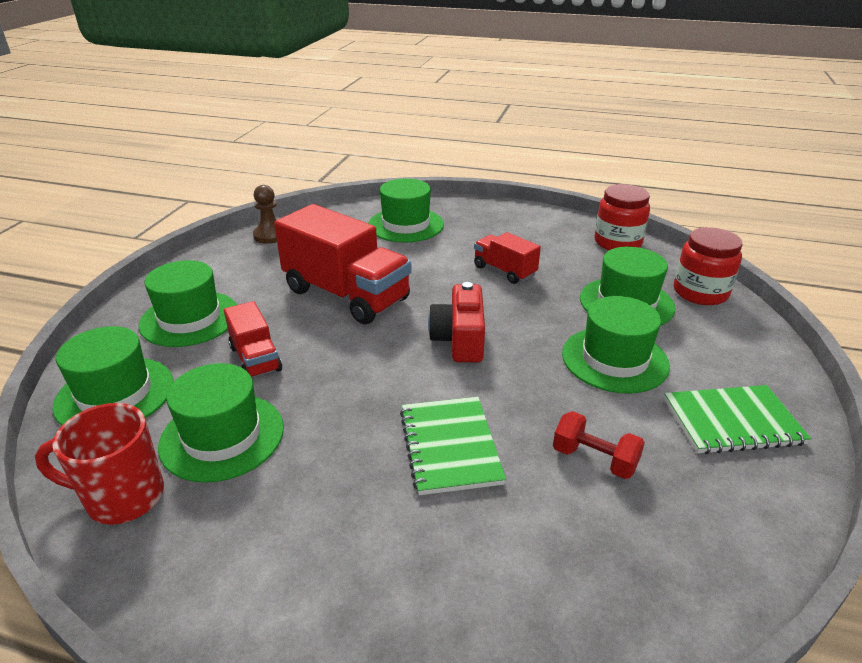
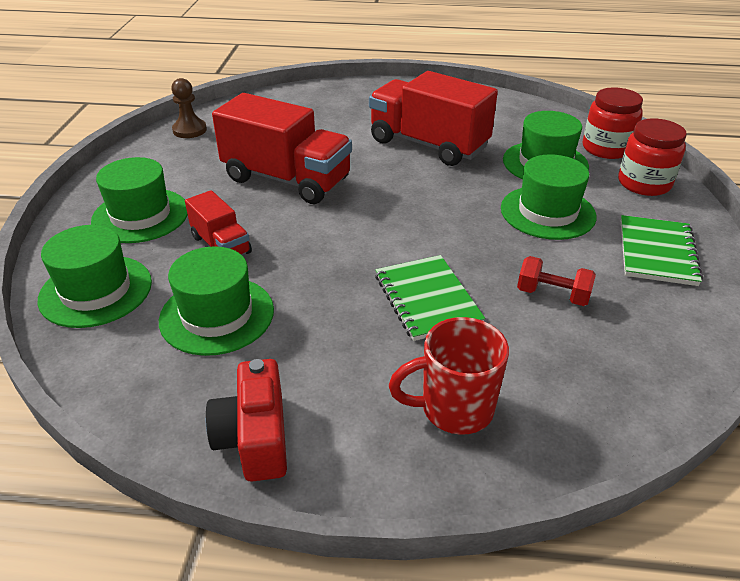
camera: 10 degrees left, 5 degrees up
(122, 497) = (144, 377): red mug -> red mug (454, 409)
(406, 225) = (321, 109): green hat -> none
(459, 340) = (406, 209): red camera -> red camera (255, 437)
(504, 271) = (428, 144): red truck -> red truck, size x1.93
(617, 242) = (523, 110): red jar -> red jar (644, 183)
(732, 421) = (657, 252): green notebook -> green notebook turned 60 degrees counterclockwise

